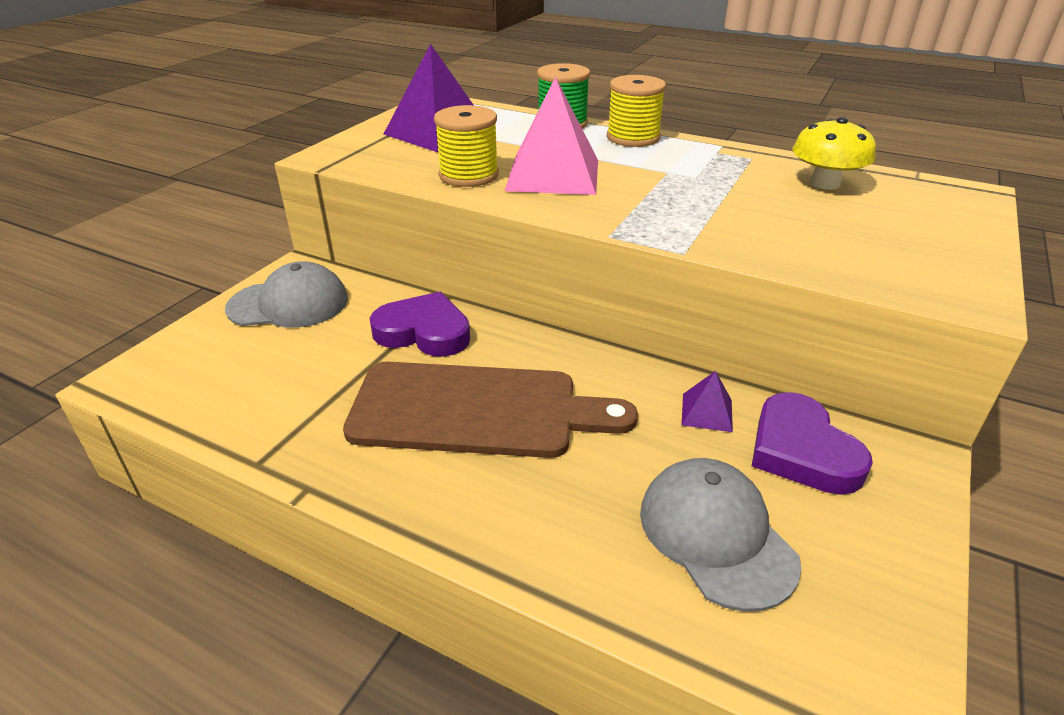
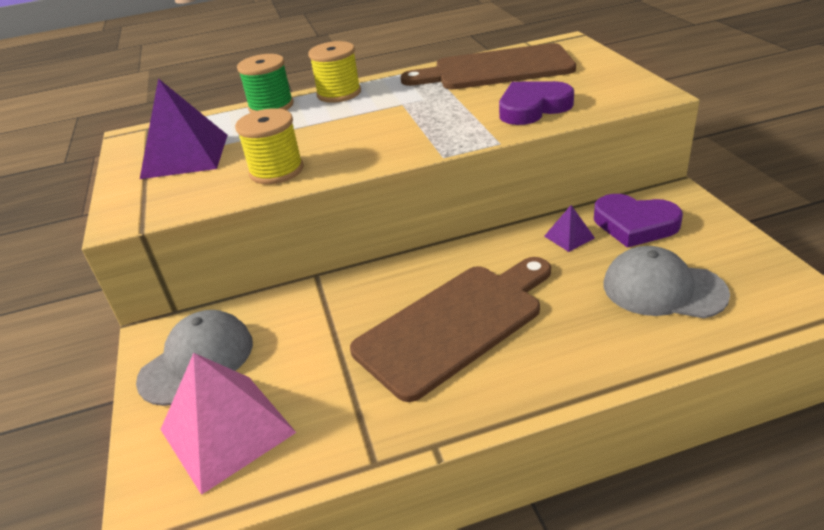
camera: 40 degrees left, 0 degrees up
(424, 332) = (339, 307): purple heart -> purple heart (533, 108)
(553, 175) = (335, 141): pink pyramid -> pink pyramid (227, 431)
(825, 183) = (496, 69): yellow mushroom -> brown cutting board

